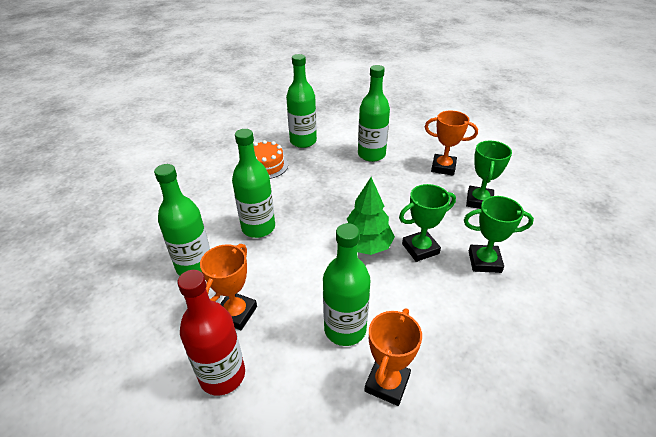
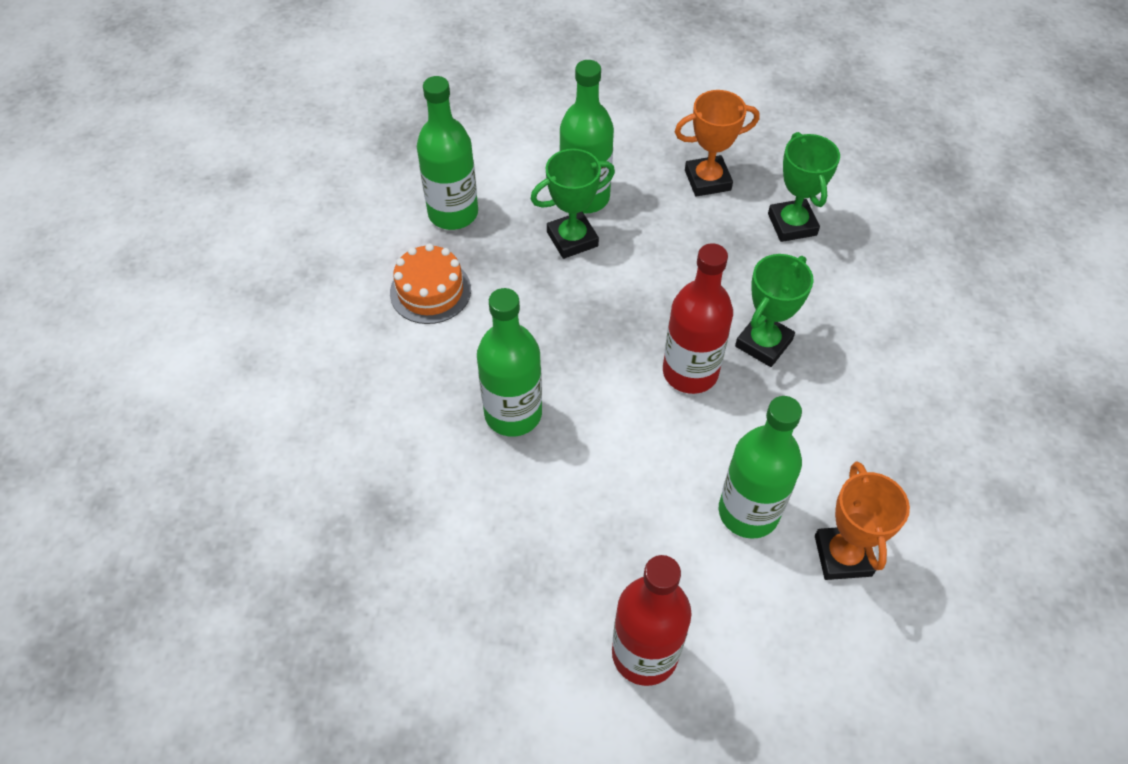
camera: 30 degrees left, 15 degrees up
(194, 266) = (471, 524): green bottle -> none
(236, 313) = (592, 563): orange trophy -> none
(366, 246) = (690, 372): green tree -> red bottle
(484, 261) = (854, 326): green trophy -> green trophy (572, 239)

